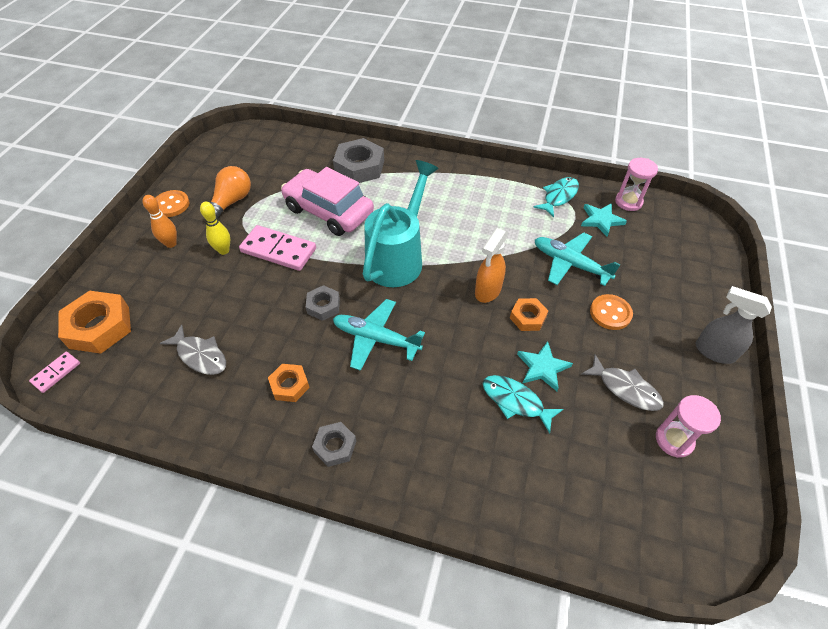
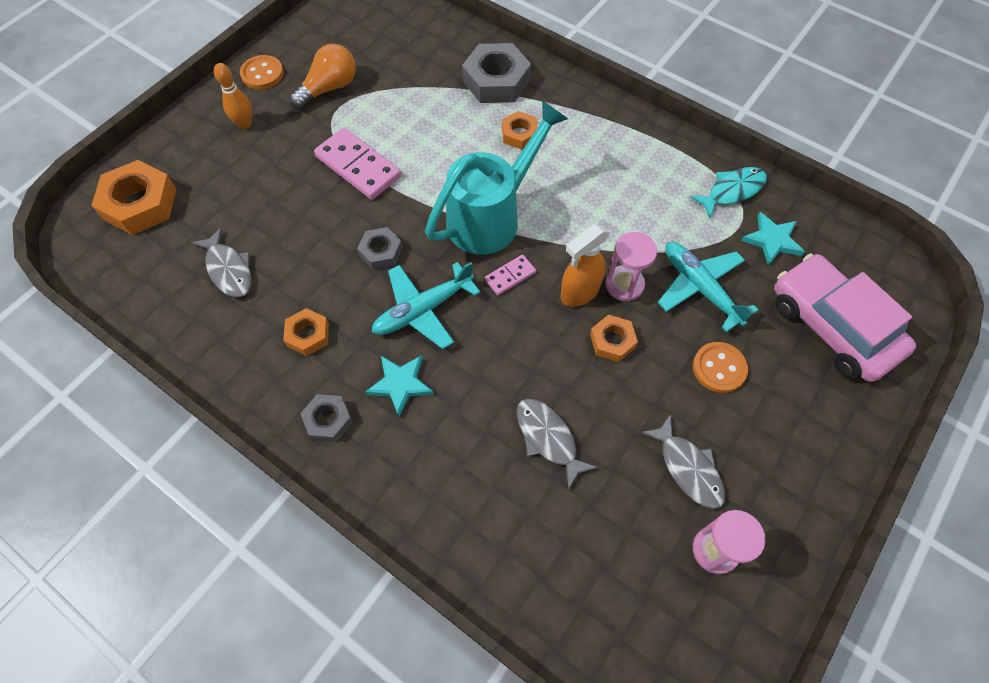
camera: 20 degrees right, 10 degrees up
(56, 373) = (83, 243): pink domino -> pink domino (510, 276)
(224, 250) = (298, 149): yellow bowling pin -> none
(329, 211) = (435, 131): pink car -> pink car (832, 326)
(375, 338) = (422, 310): turquoise plane -> turquoise plane turned 75 degrees counterclockwise
(393, 197) = (519, 134): none -> orange nut
(515, 401) = (548, 438): turquoise fish -> grey fish
(542, 367) = (600, 409): turquoise star -> turquoise star (400, 384)
(628, 202) = (823, 225): pink hourglass -> pink hourglass (624, 284)
(714, 351) = (827, 461): grey spray bottle -> none

